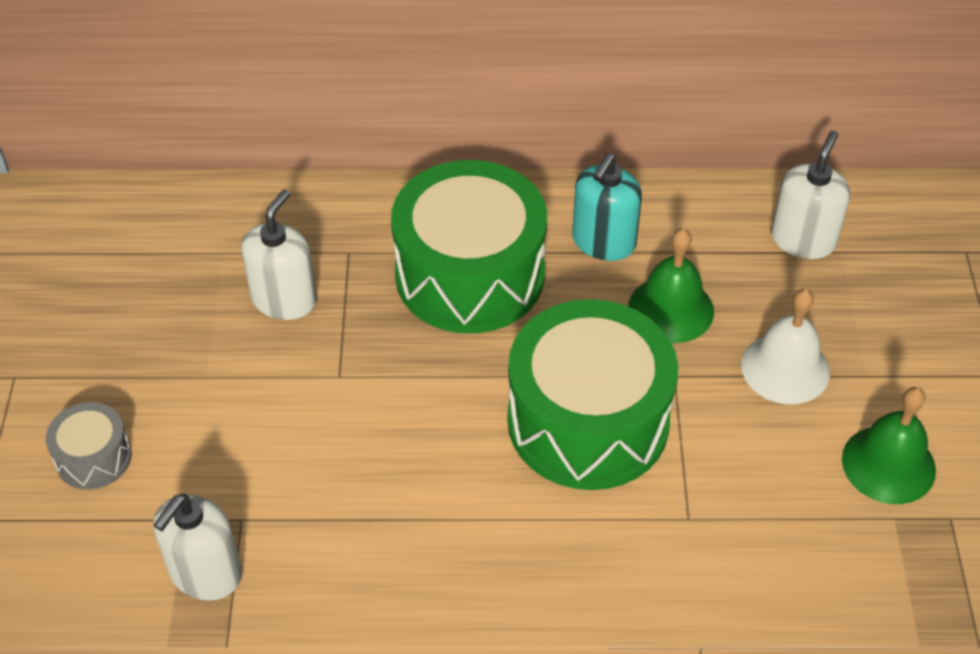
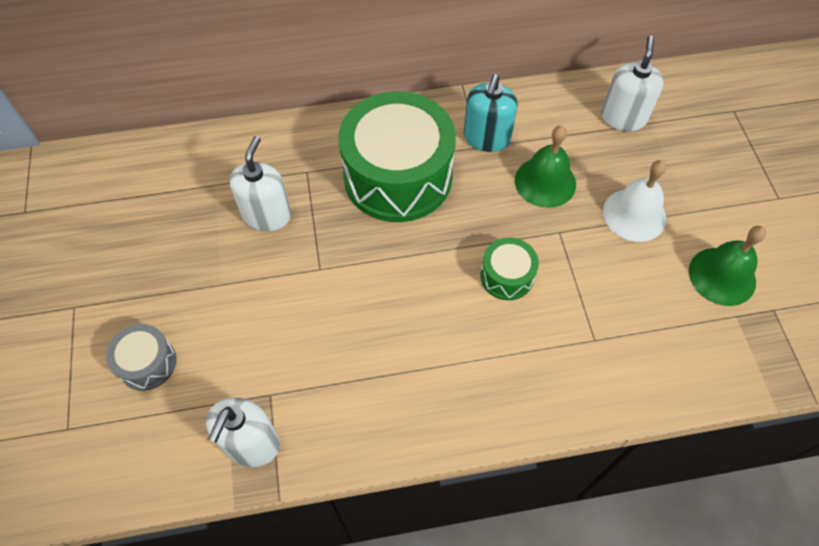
camera: 10 degrees left, 10 degrees up
(588, 421) = (507, 276): green drum -> green drum, size x0.45

